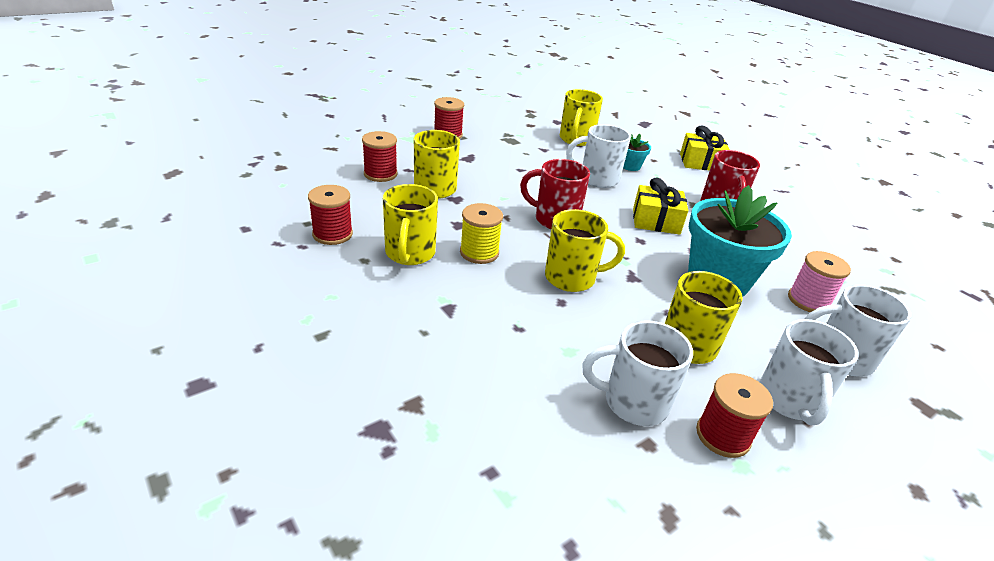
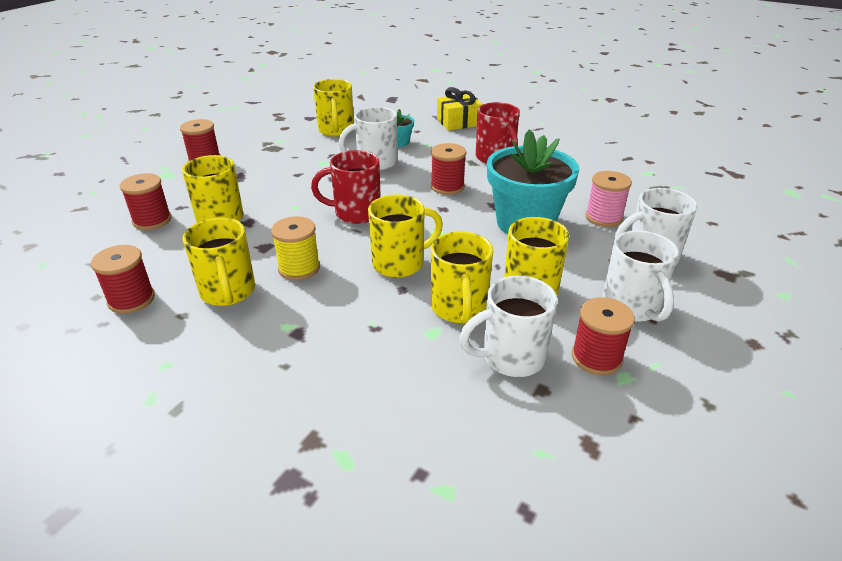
camera: 20 degrees left, 0 degrees up
(606, 338) = (459, 308): none -> yellow mug
(656, 221) = (447, 187): yellow gift -> red spool

